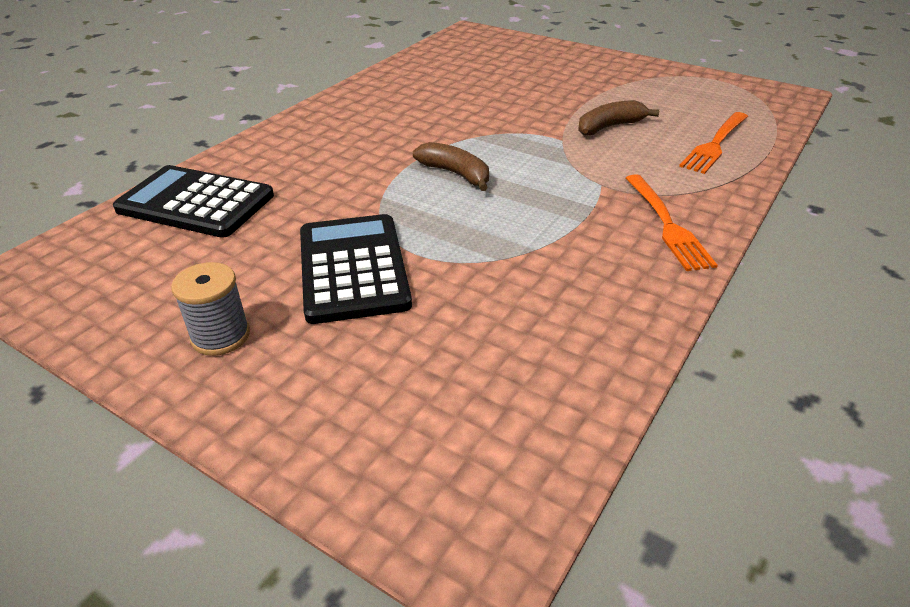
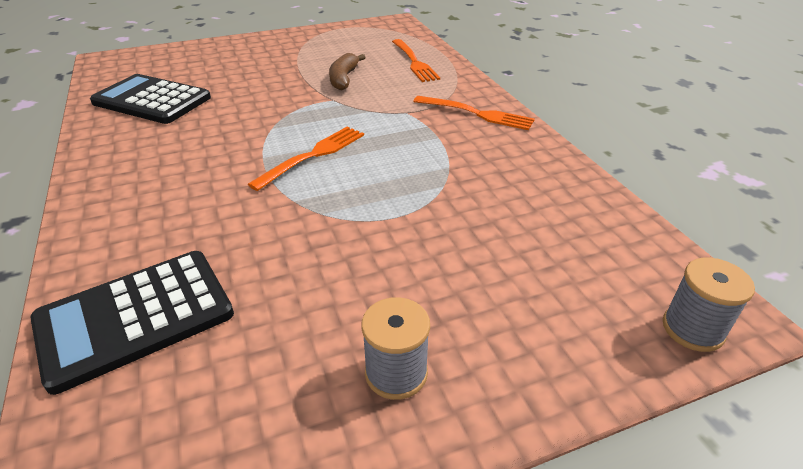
camera: 55 degrees left, 0 degrees up
(353, 268) = (379, 255): black calculator -> black calculator (152, 100)
(428, 519) = (692, 329): none -> grey spool
(456, 174) = (313, 155): brown banana -> orange fork

